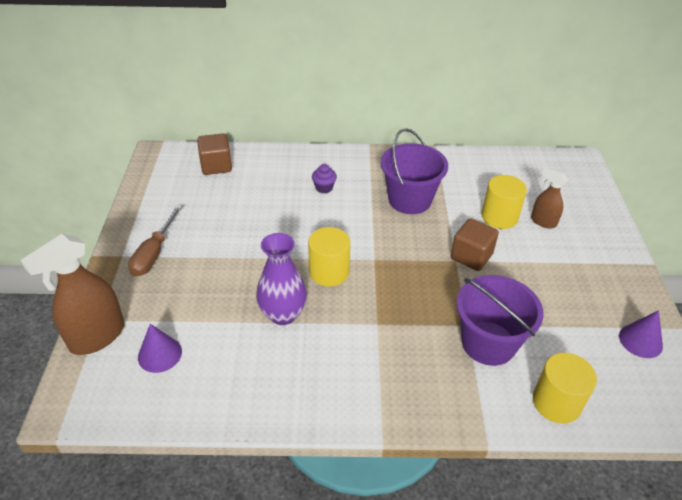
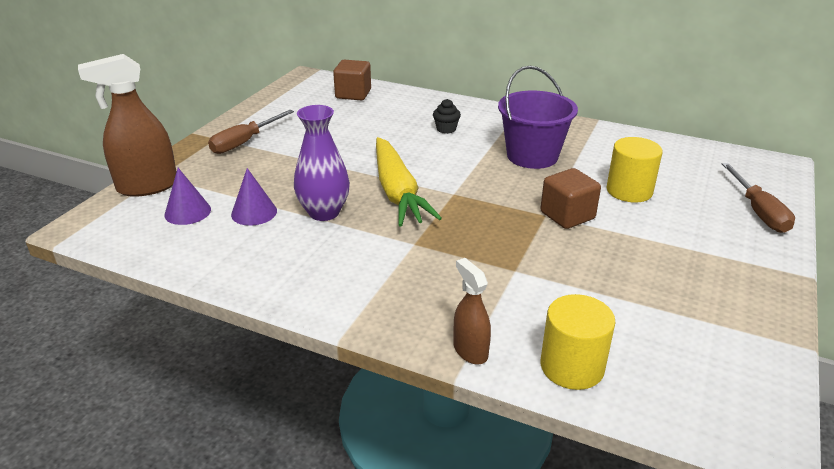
camera: 25 degrees right, 10 degrees down
(324, 188) = (446, 129): purple cupcake -> black cupcake
(329, 272) = (397, 192): yellow cylinder -> yellow carrot
(488, 343) = (528, 292): purple bucket -> none
(543, 222) = (683, 206): brown spray bottle -> brown spray bottle (470, 351)
(592, 212) = (758, 211): none -> brown screwdriver
(640, 340) = (735, 343): purple cone -> purple cone (254, 212)

